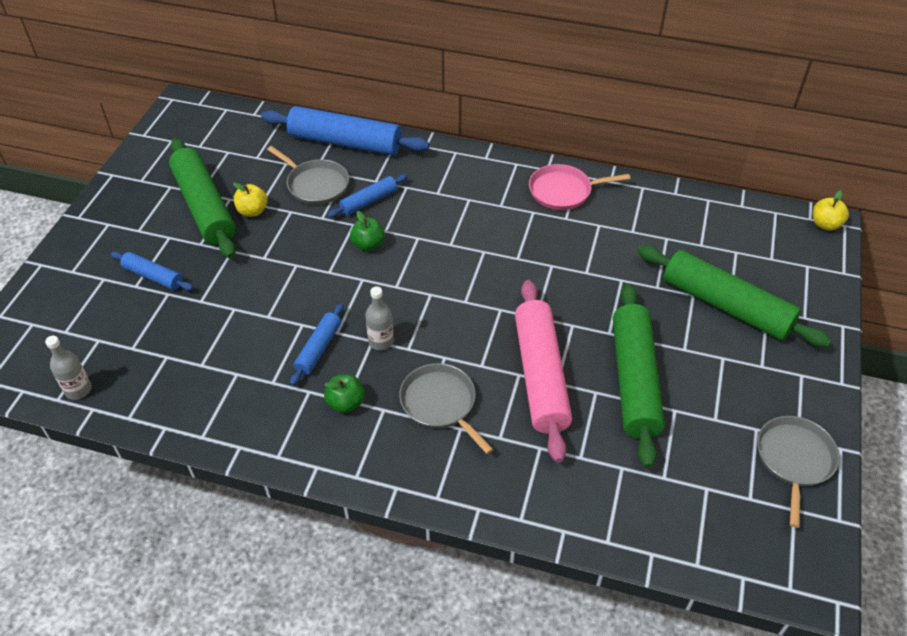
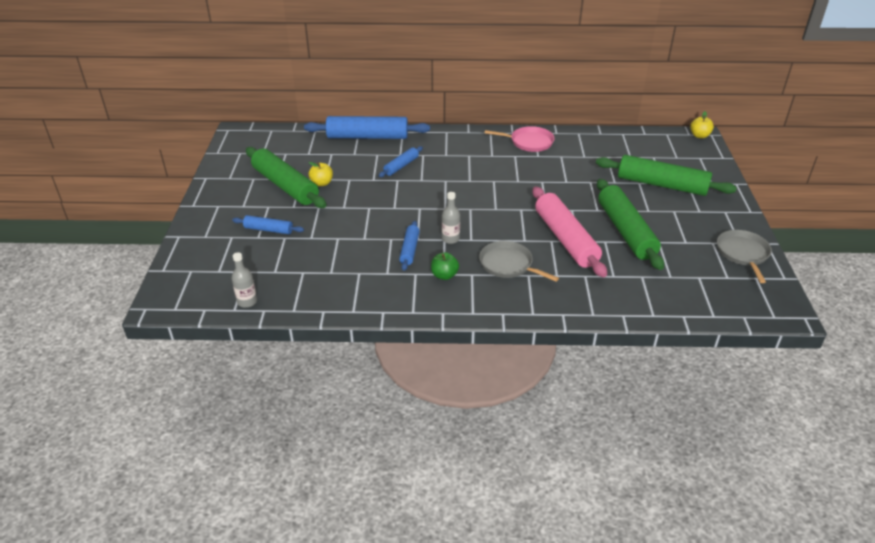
camera: 15 degrees left, 10 degrees down
(315, 185) = (359, 162): grey pan -> none
(368, 245) = (413, 189): green apple -> none
(563, 191) = (529, 142): pink pan -> pink pan turned 150 degrees counterclockwise

